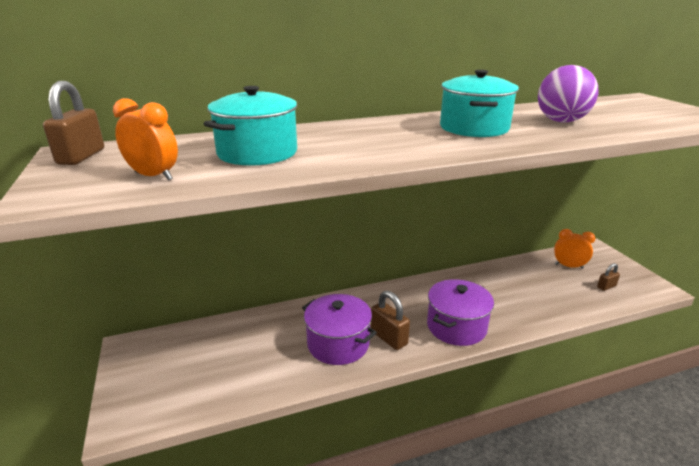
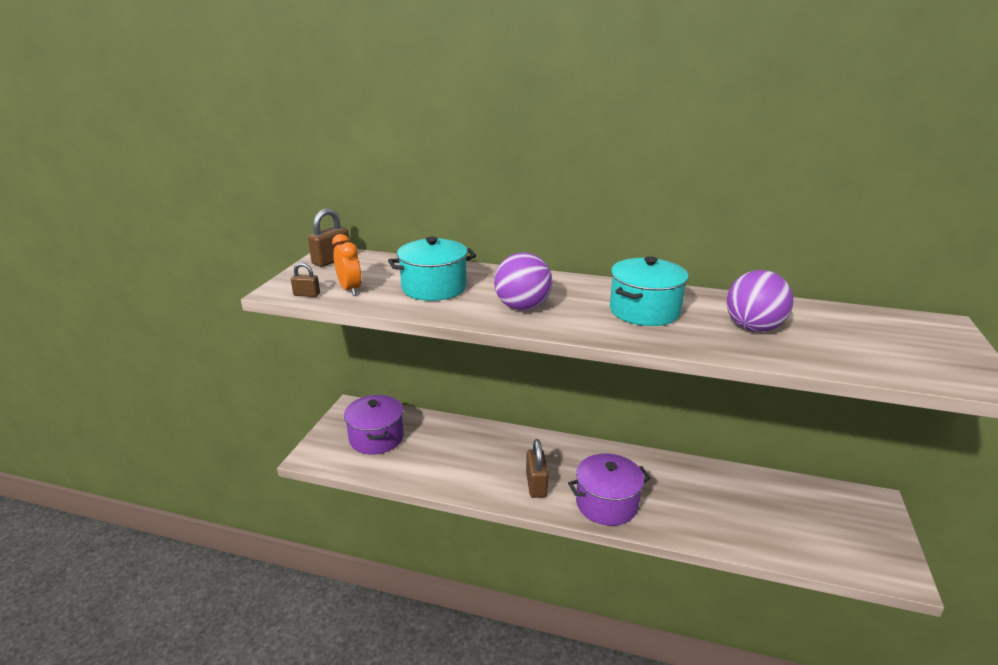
camera: 35 degrees right, 0 degrees up
(338, 344) = (491, 471): purple pot -> purple pot (376, 438)
(375, 147) = (522, 307): none -> purple ball
(568, 266) = (809, 503): orange clock -> none
(606, 286) = (829, 543): brown padlock -> brown padlock (307, 294)

